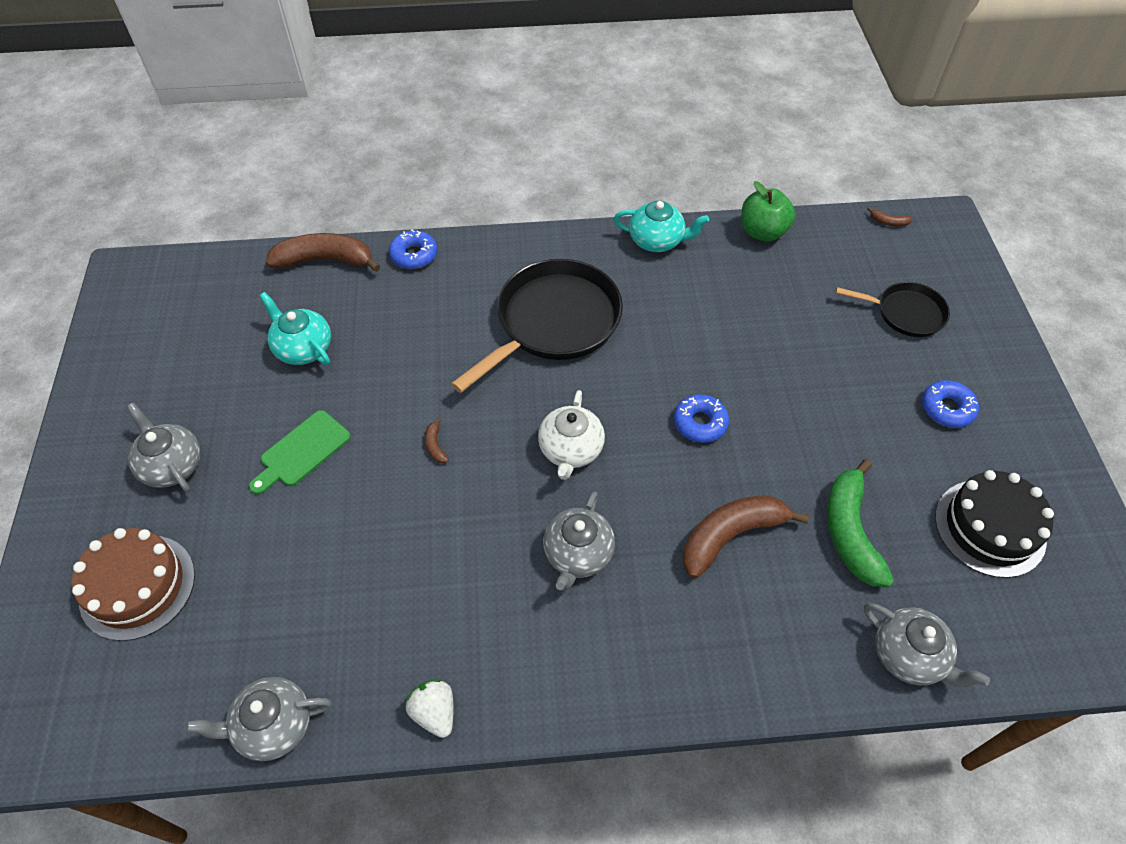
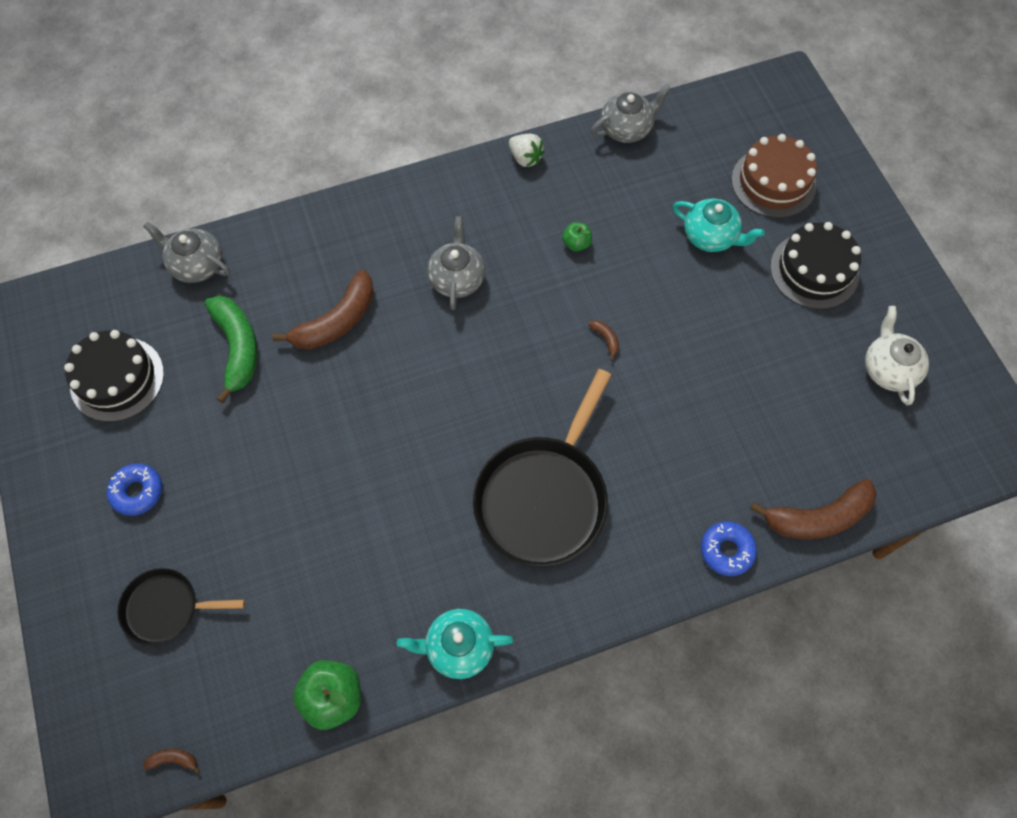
camera: 165 degrees right, 10 degrees up
(172, 465) = (814, 270): grey teapot -> black cake
(302, 451) = (716, 307): green cutting board -> none
(303, 348) = (775, 405): turquoise teapot -> turquoise teapot (710, 236)
(419, 564) = (576, 244): none -> green apple
(570, 450) = (487, 363): white teapot -> white teapot (888, 369)
(700, 423) = (375, 418): blue donut -> none

